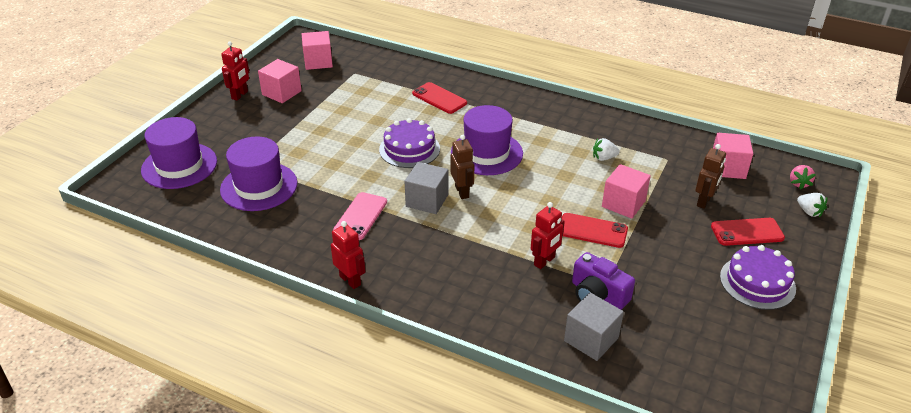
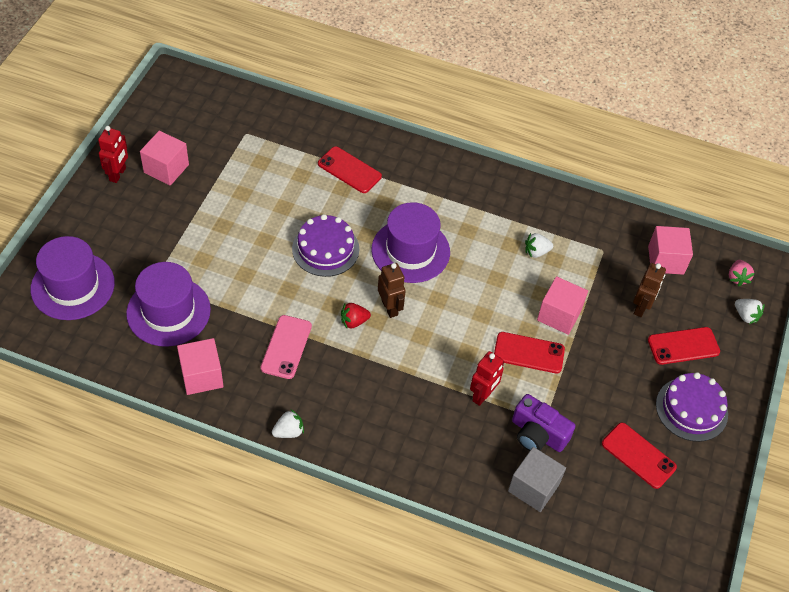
camera: 10 degrees left, 15 degrees up
(318, 62) = (200, 116): pink cube -> pink cube (202, 376)
(350, 280) = (288, 431): red robot -> white strawberry
(427, 200) = (354, 321): grey cube -> red strawberry
(702, 318) = (638, 455): none -> red phone

